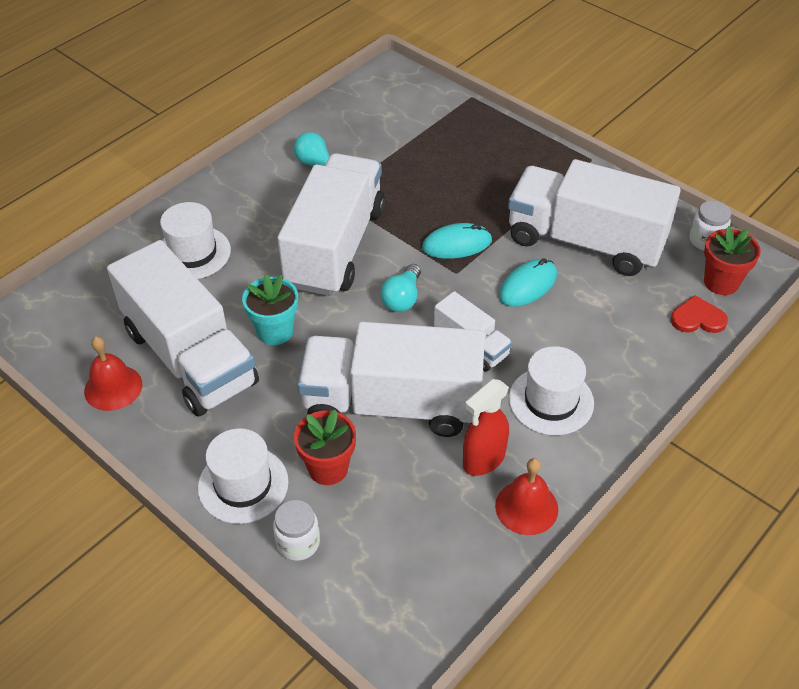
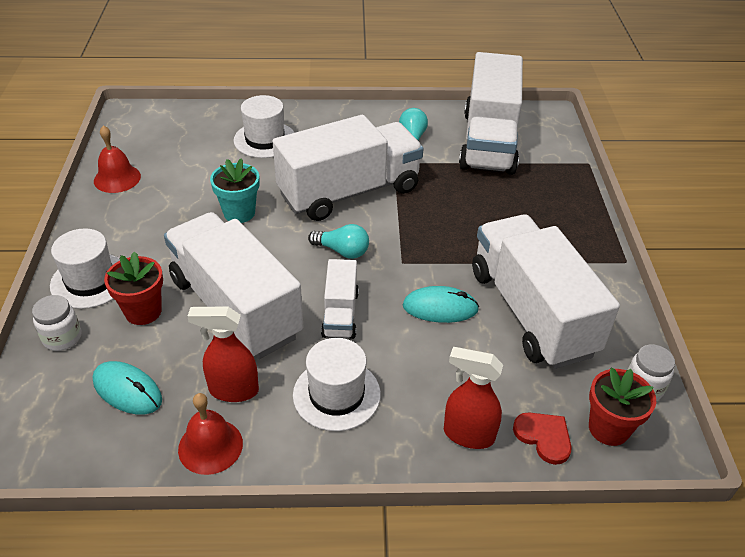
camera: 45 degrees right, 5 degrees down
(190, 357) = (175, 192): white truck -> white truck (488, 142)
(402, 298) = (342, 251): turquoise light bulb -> turquoise light bulb turned 135 degrees counterclockwise
(457, 244) = (430, 245): turquoise mouse -> turquoise mouse (127, 390)
(658, 355) = (468, 434): none -> red spray bottle

